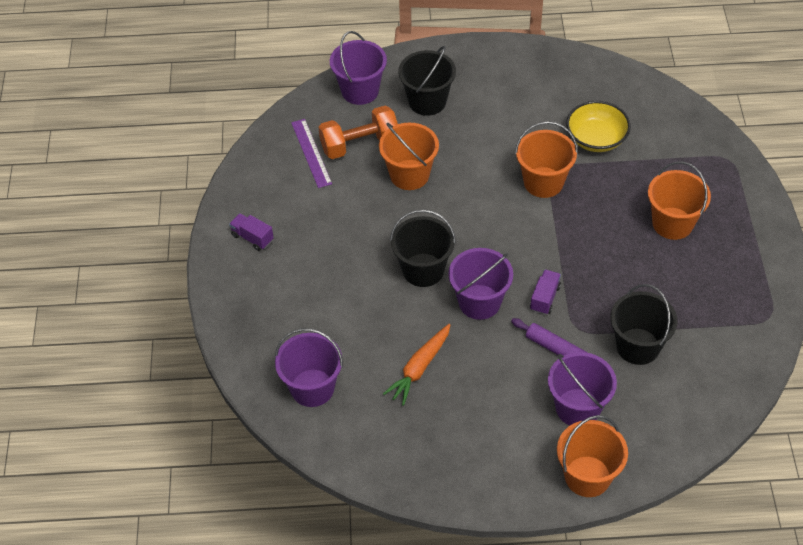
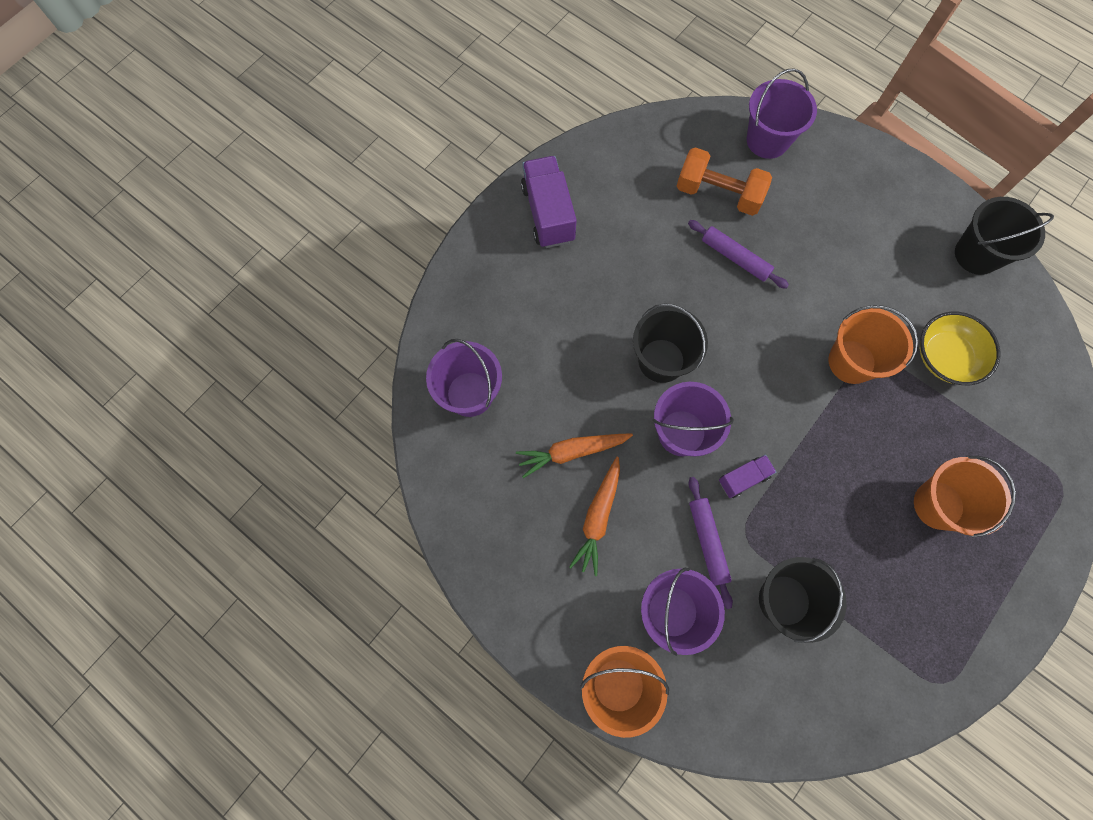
camera: 40 degrees right, 20 degrees up
(252, 238) = (548, 213): purple truck -> purple truck, size x1.83
(311, 153) = (669, 170): purple ruler -> none
(409, 175) = (735, 257): orange bucket -> purple rolling pin
(427, 101) = (818, 196): black bucket -> black bucket (977, 254)
(476, 393) = (598, 518): none -> orange carrot

